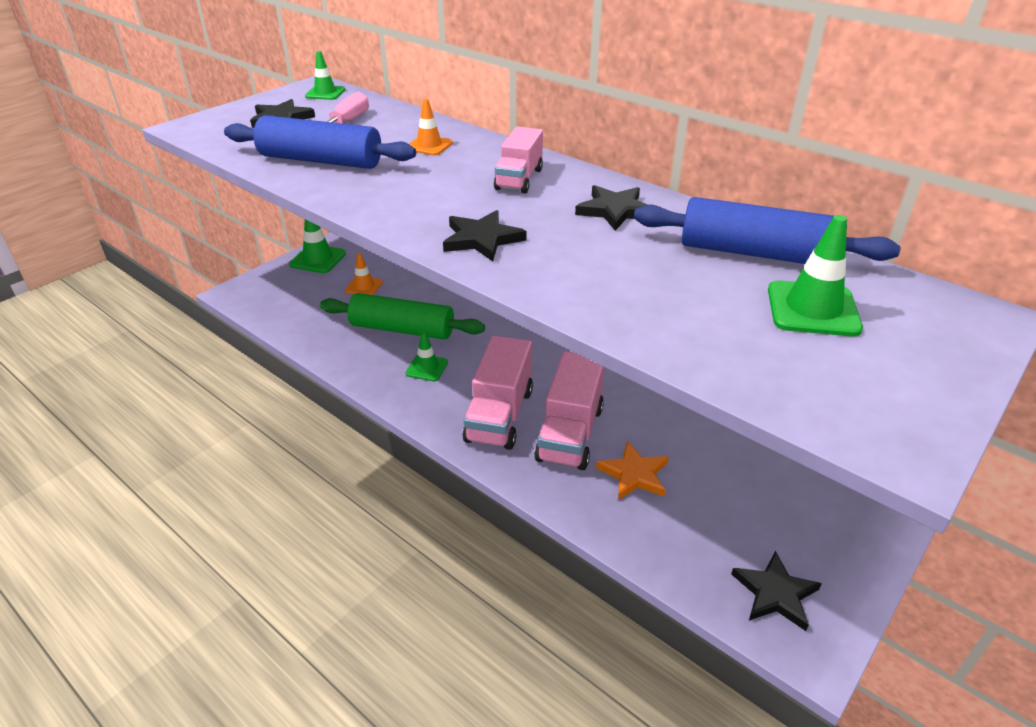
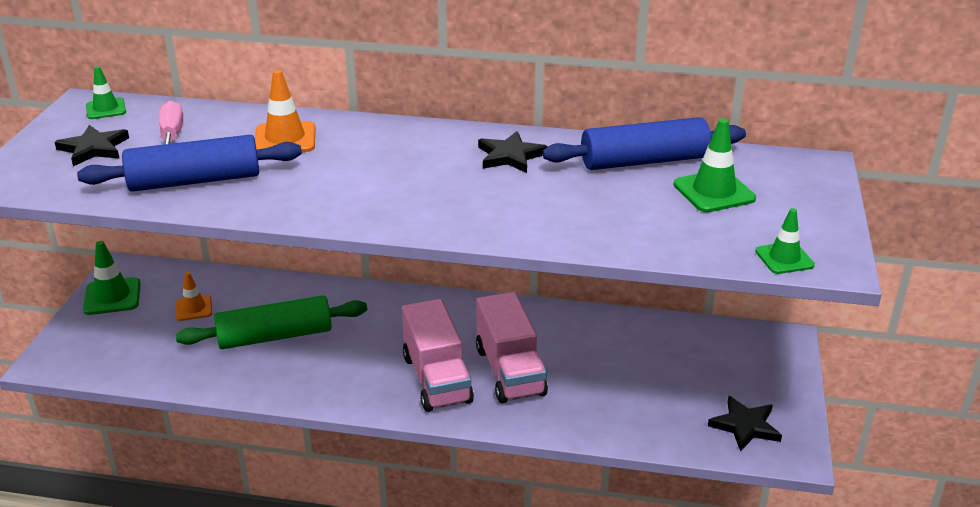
camera: 30 degrees left, 5 degrees down
(427, 368) = (332, 363): green traffic cone -> green traffic cone (784, 258)
(429, 146) = (285, 139): orange traffic cone -> orange traffic cone, size x1.53
(482, 239) = (429, 210): black star -> none
(519, 179) = (403, 149): pink truck -> none
(634, 474) = (586, 383): orange star -> none

